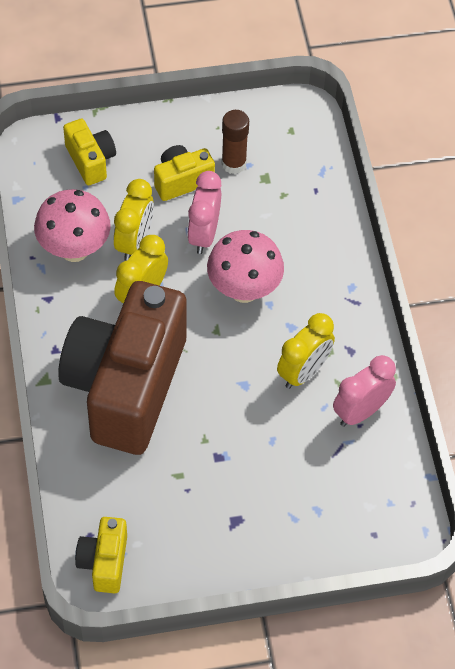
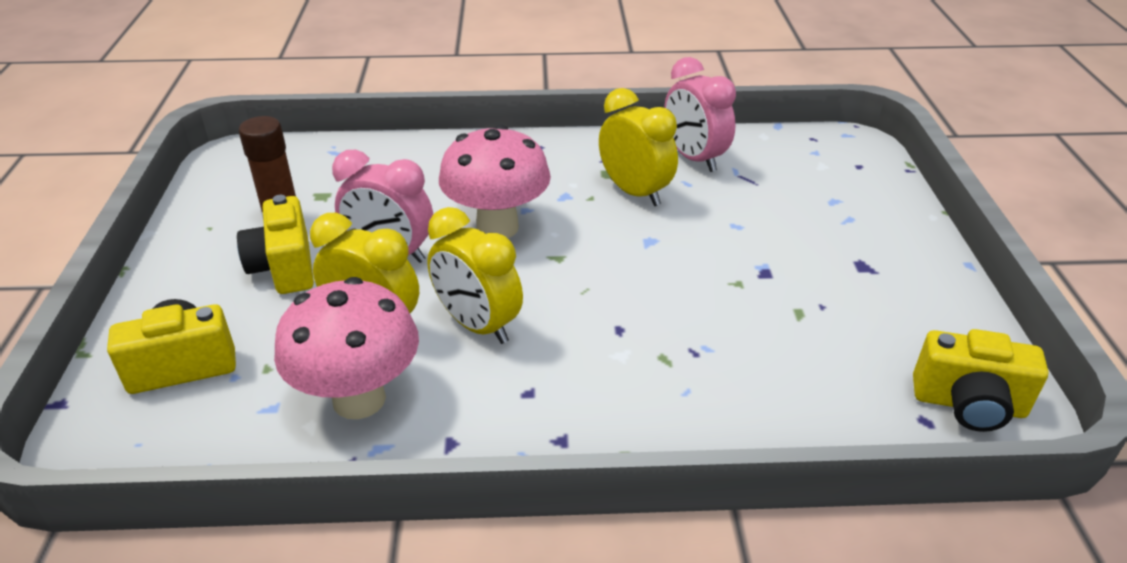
camera: 80 degrees left, 20 degrees down
(126, 386) = (643, 355): brown camera -> none

